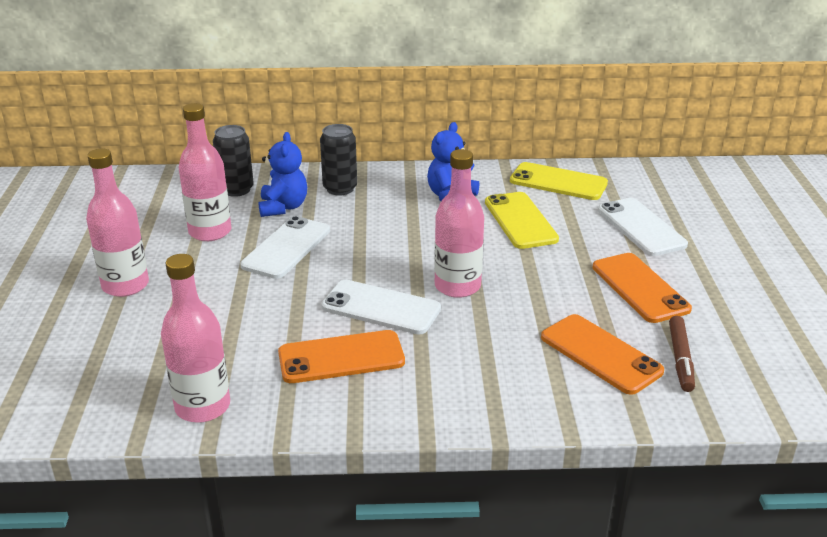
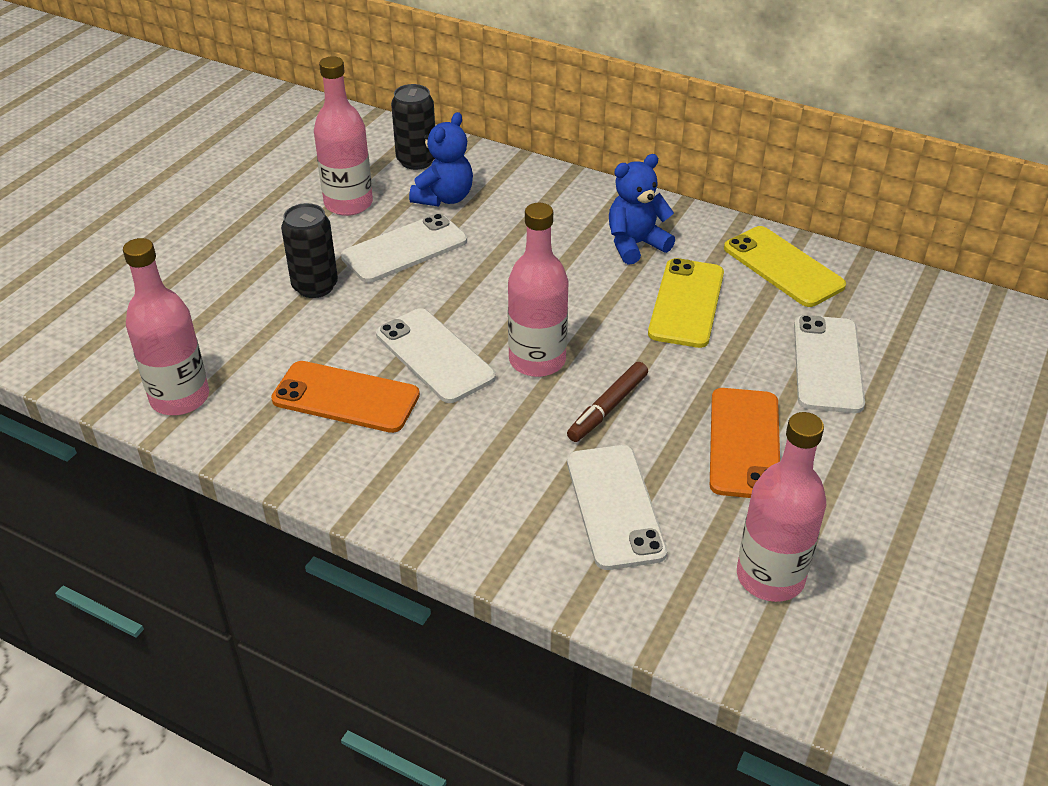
camera: 30 degrees right, 10 degrees up
(125, 285) = (223, 238): pink bottle -> pink bottle (770, 577)
(340, 188) = (523, 194): black can -> black can (315, 286)
(600, 354) = (615, 506): orange phone -> white phone
(680, 359) = (702, 551): brown marker -> brown marker (608, 408)

